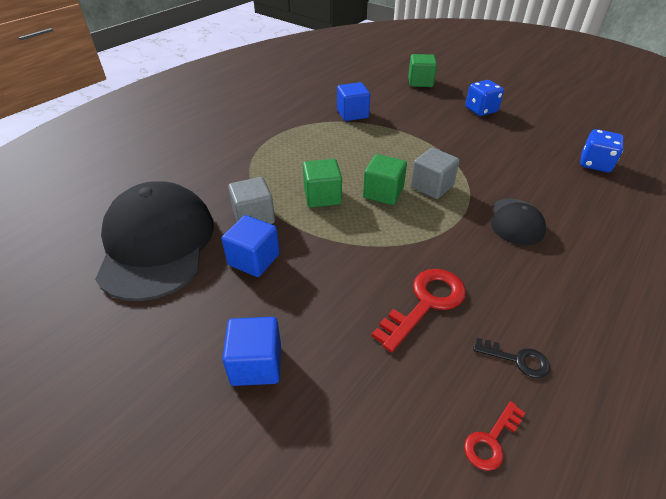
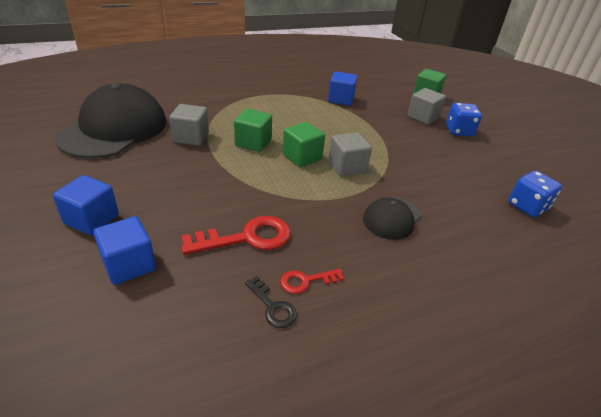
camera: 25 degrees right, 5 degrees down
(254, 259) = (161, 161): blue cube -> blue cube (129, 264)
(440, 107) = (423, 117): none -> grey cube
(491, 440) = (187, 345): red key -> red key (306, 281)

